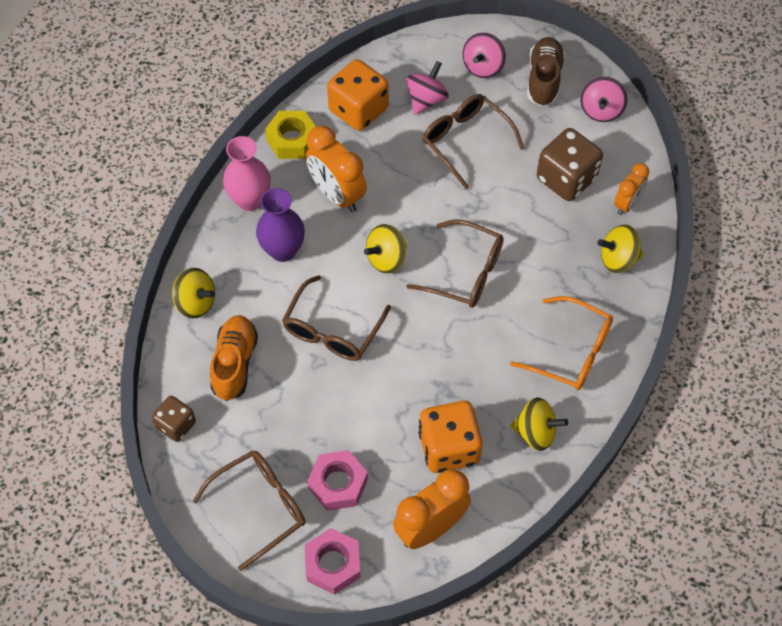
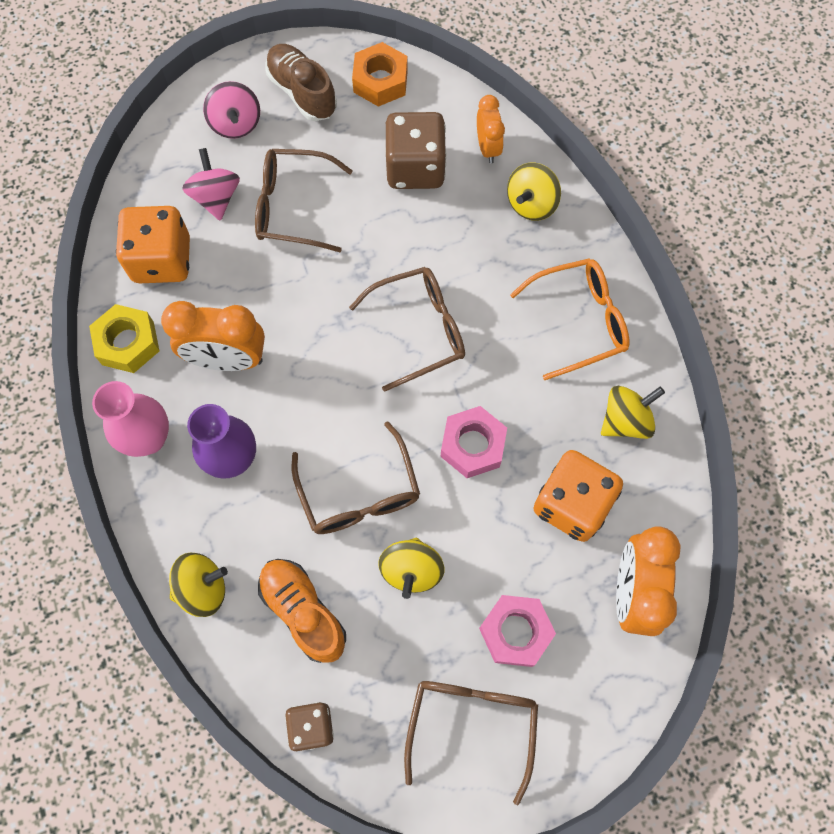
camera: 45 degrees left, 10 degrees up
(333, 564) = (589, 711): pink nut -> pink nut (472, 445)
(386, 259) = (337, 380): yellow spinning top -> yellow spinning top (411, 570)
(601, 110) = (380, 81): pink spinning top -> orange nut

